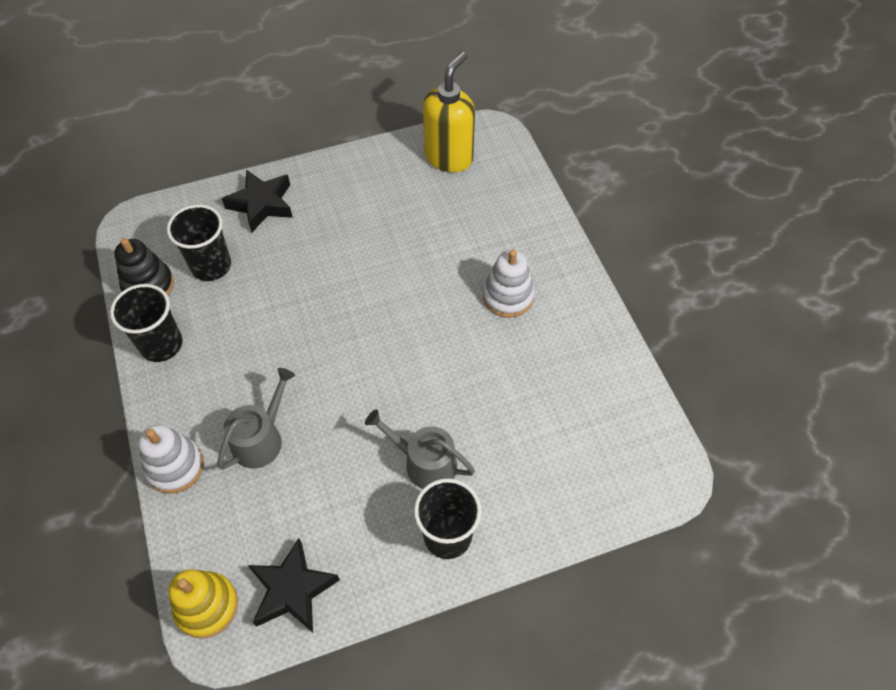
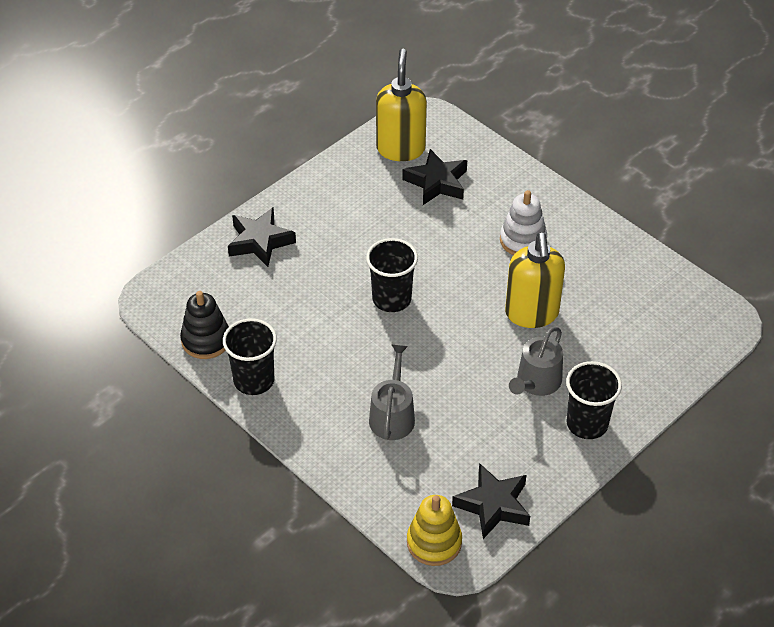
camera: 25 degrees left, 10 degrees down
(175, 466) = (336, 462): white stacking toy -> none
(211, 266) = (251, 305): black cup -> black cup (391, 299)
(424, 463) = (536, 382): grey watering can -> grey watering can turned 60 degrees counterclockwise
(461, 204) = (436, 182): none -> black star
(467, 382) = (532, 314): none -> yellow soap dispenser

